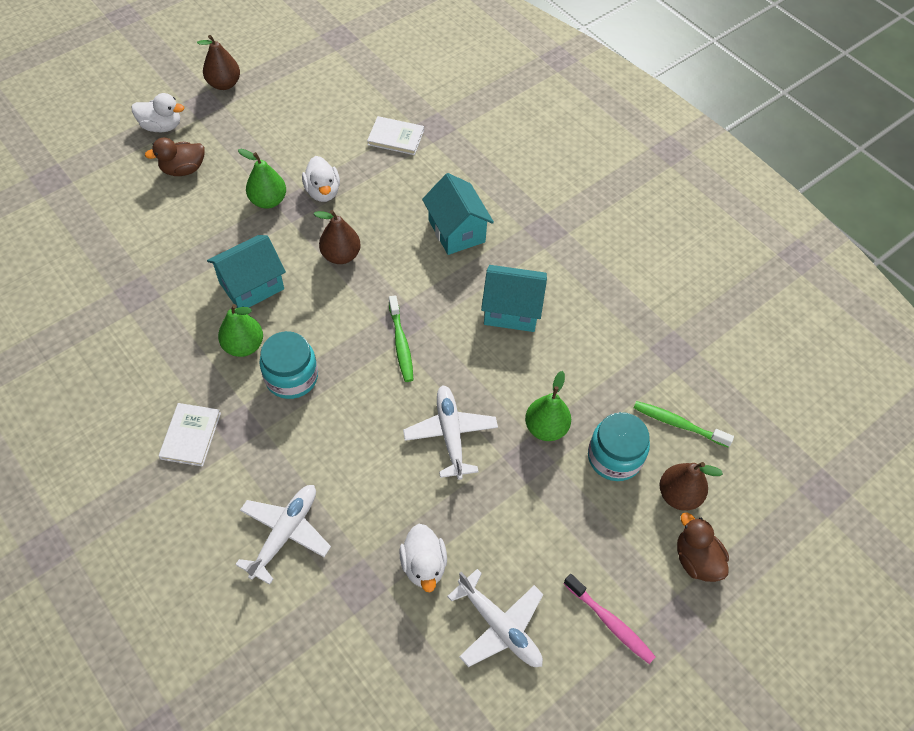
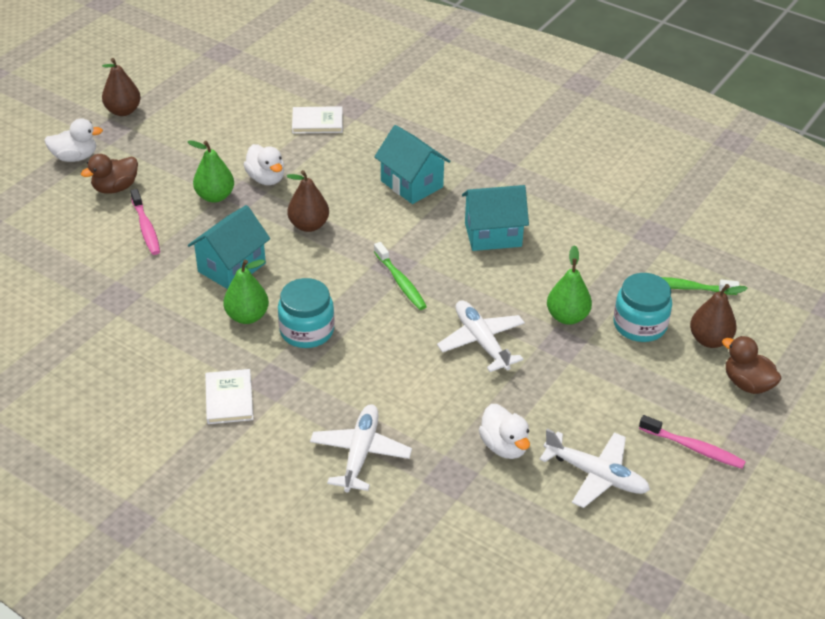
camera: 15 degrees left, 15 degrees down
(192, 221) = (146, 228): none -> pink toothbrush

